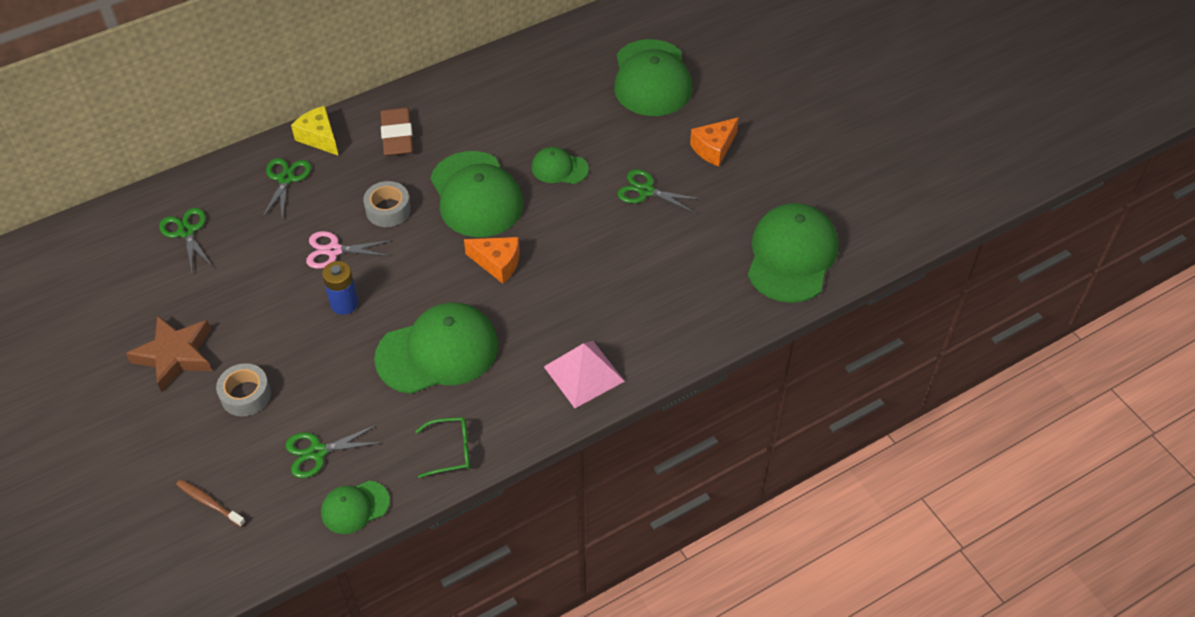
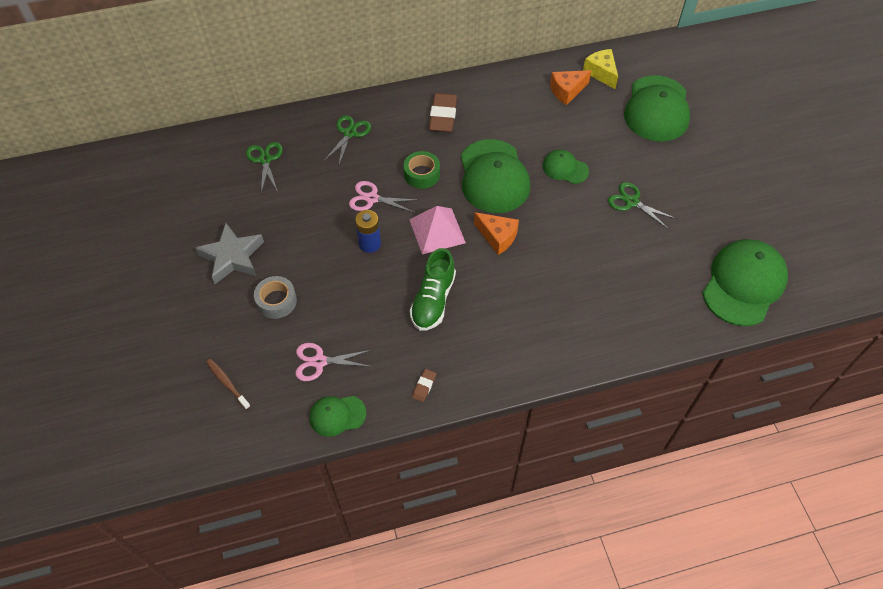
camera: 15 degrees right, 5 degrees up
(175, 355) = (232, 257): brown star -> grey star
(317, 452) = (319, 361): green scissors -> pink scissors
(319, 138) = (383, 105): yellow cheese -> yellow cheese (601, 73)
(388, 210) = (422, 174): grey tape -> green tape
(438, 351) = (433, 300): green cap -> green shoe
(451, 451) = (424, 386): green glasses -> brown eraser
(584, 373) = (546, 346): pink pyramid -> pink pyramid (437, 231)
(714, 148) = (696, 177): orange cheese -> orange cheese (567, 91)

